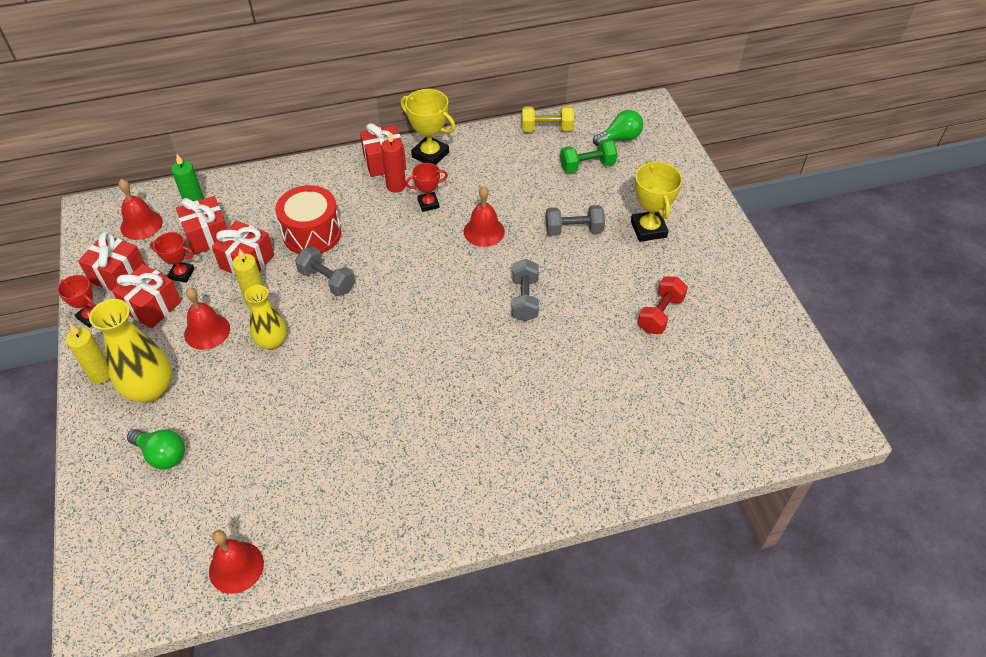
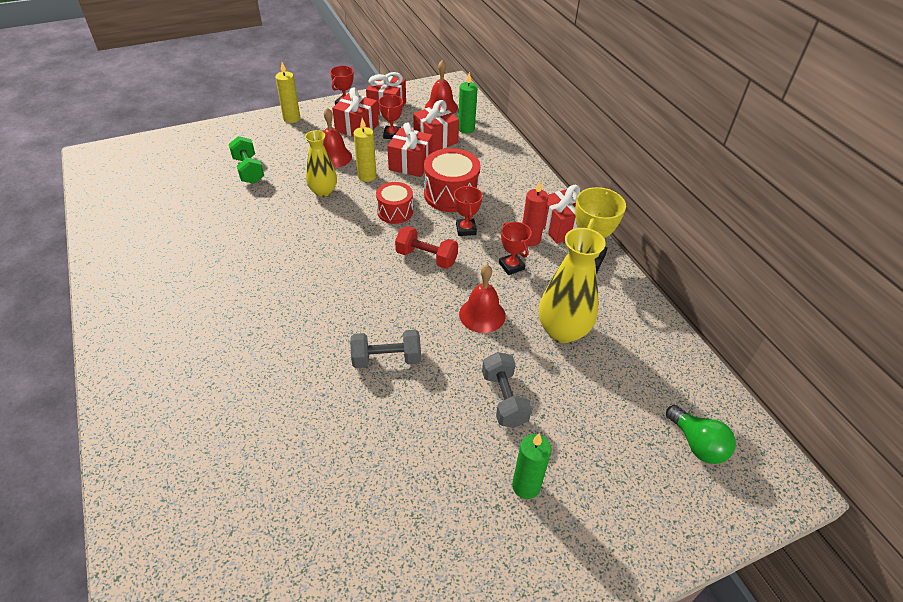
camera: 80 degrees right, 5 degrees down
(150, 389) = (277, 141): yellow vase -> yellow vase (563, 331)
(162, 455) = (217, 157): green light bulb -> none
(236, 567) = (110, 208): red bell -> none
(327, 280) = (395, 212): grey dumbbell -> red drum
(370, 228) = (466, 229): none -> red trophy
(547, 128) = (677, 359): yellow dumbbell -> none
(587, 165) = (625, 407): green dumbbell -> green dumbbell (248, 170)
(648, 229) = (526, 486): yellow trophy -> green candle
(660, 314) = (374, 504): red dumbbell -> red dumbbell (426, 258)

